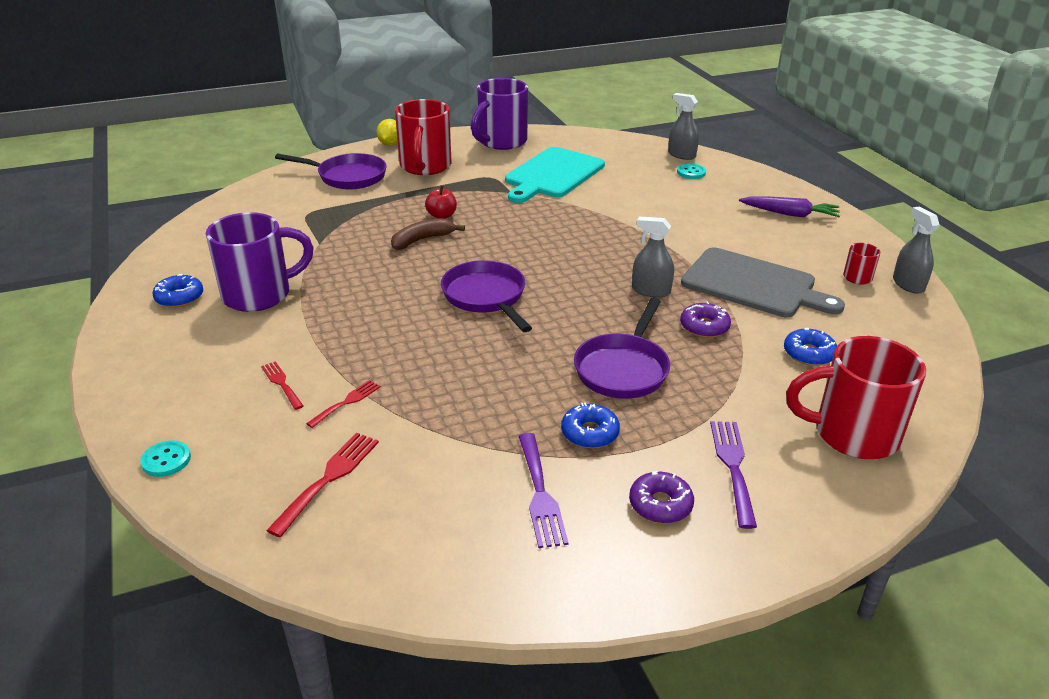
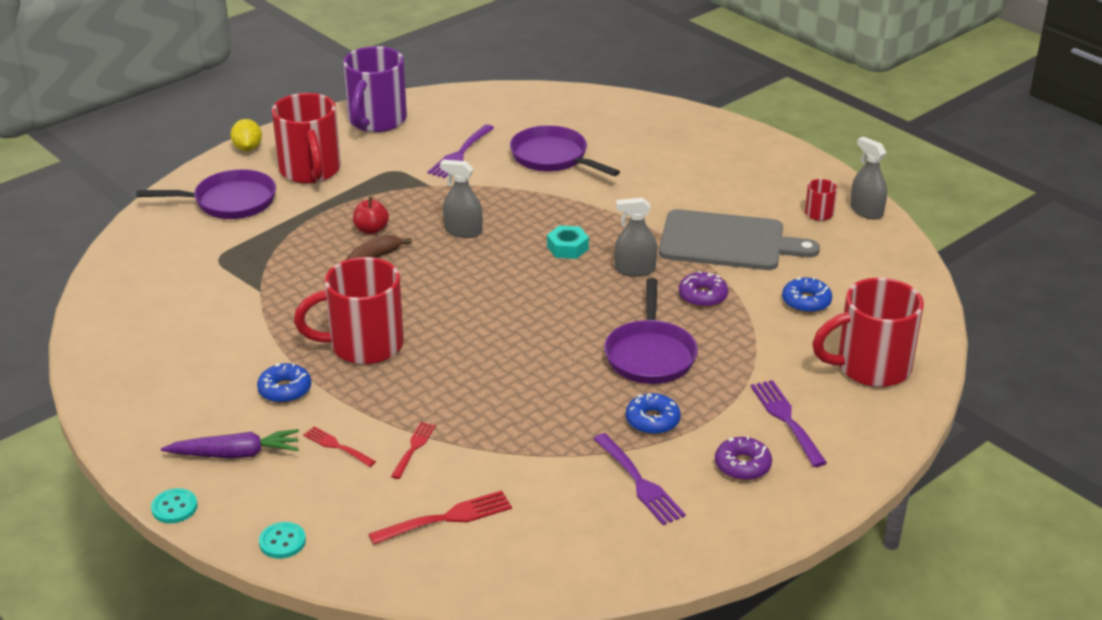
camera: 20 degrees left, 0 degrees up
(179, 297) = (155, 385): blue donut -> blue donut (285, 390)
(259, 294) = (240, 362): purple mug -> none
(328, 478) = (447, 518): red fork -> red fork turned 60 degrees clockwise
(369, 303) = (363, 345): none -> red mug
(486, 297) = (478, 312): purple pan -> purple pan (553, 157)
(552, 174) = (460, 154): turquoise cutting board -> purple fork
(599, 261) = (567, 248): none -> turquoise nut
(681, 155) = (585, 101): grey spray bottle -> grey spray bottle (463, 231)
(691, 172) = (606, 122): turquoise button -> turquoise button (174, 507)
(790, 214) = (728, 154): purple carrot -> purple carrot (235, 454)

